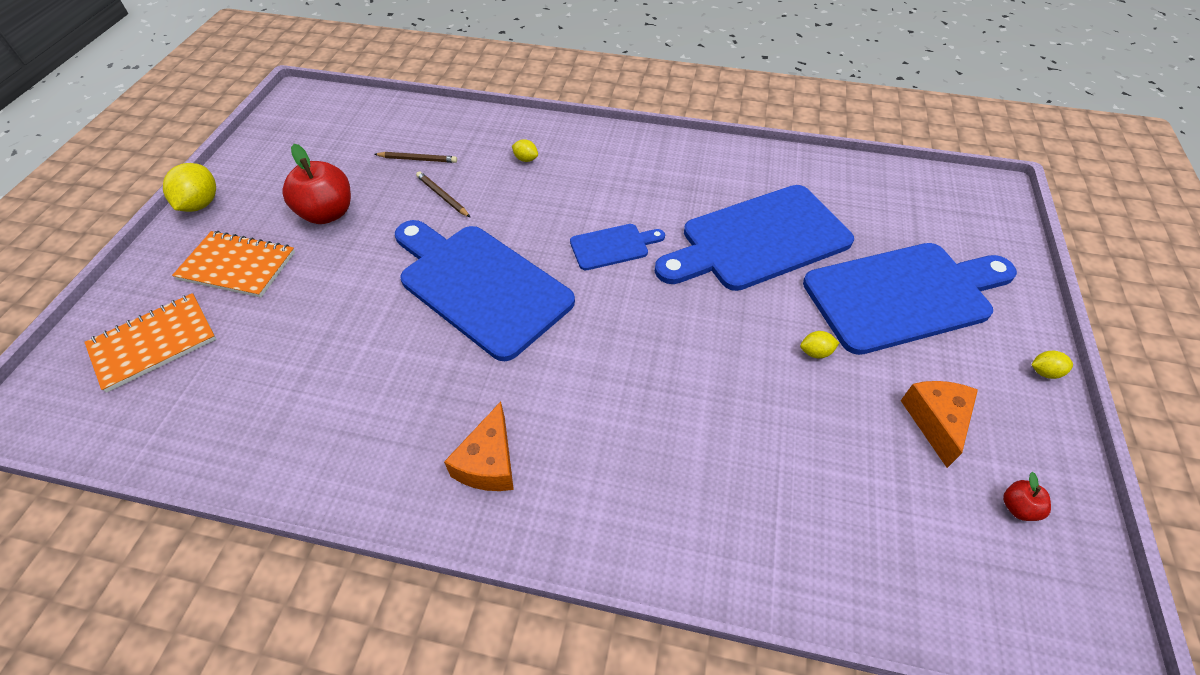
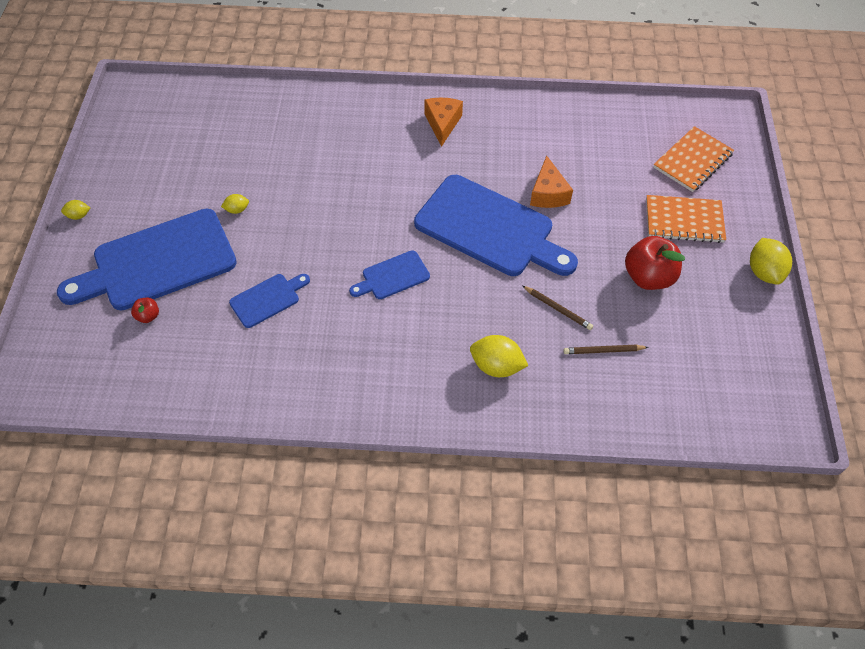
camera: 170 degrees right, 5 degrees up
(526, 159) = (496, 366): yellow lemon -> yellow lemon, size x1.90
(758, 240) = (268, 299): blue cutting board -> blue cutting board, size x0.47
(935, 421) = (168, 176): orange cheese -> orange cheese (548, 193)
(1017, 507) = (139, 138): red apple -> red apple (148, 316)

